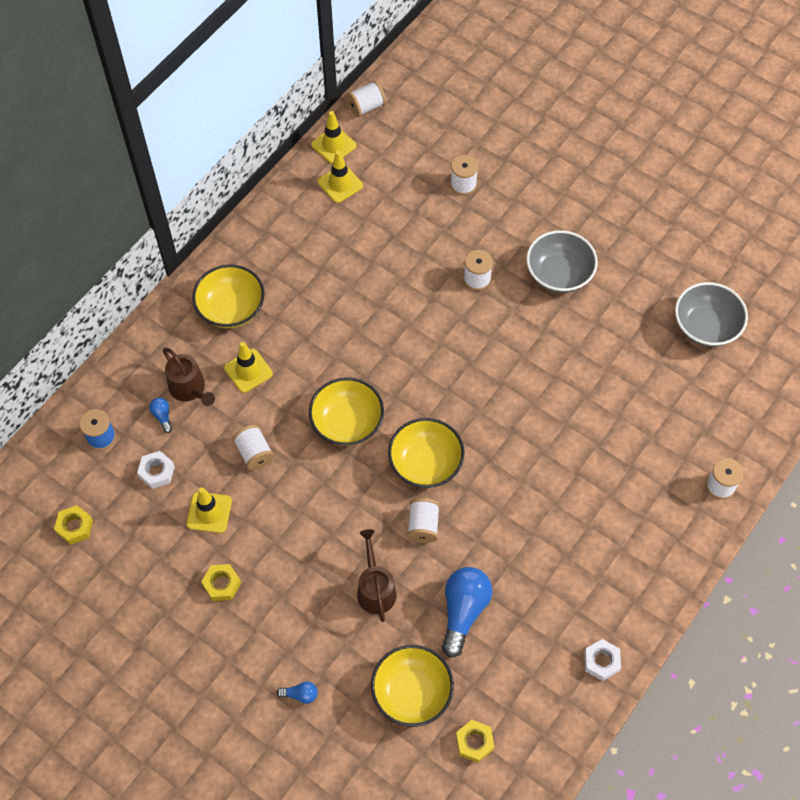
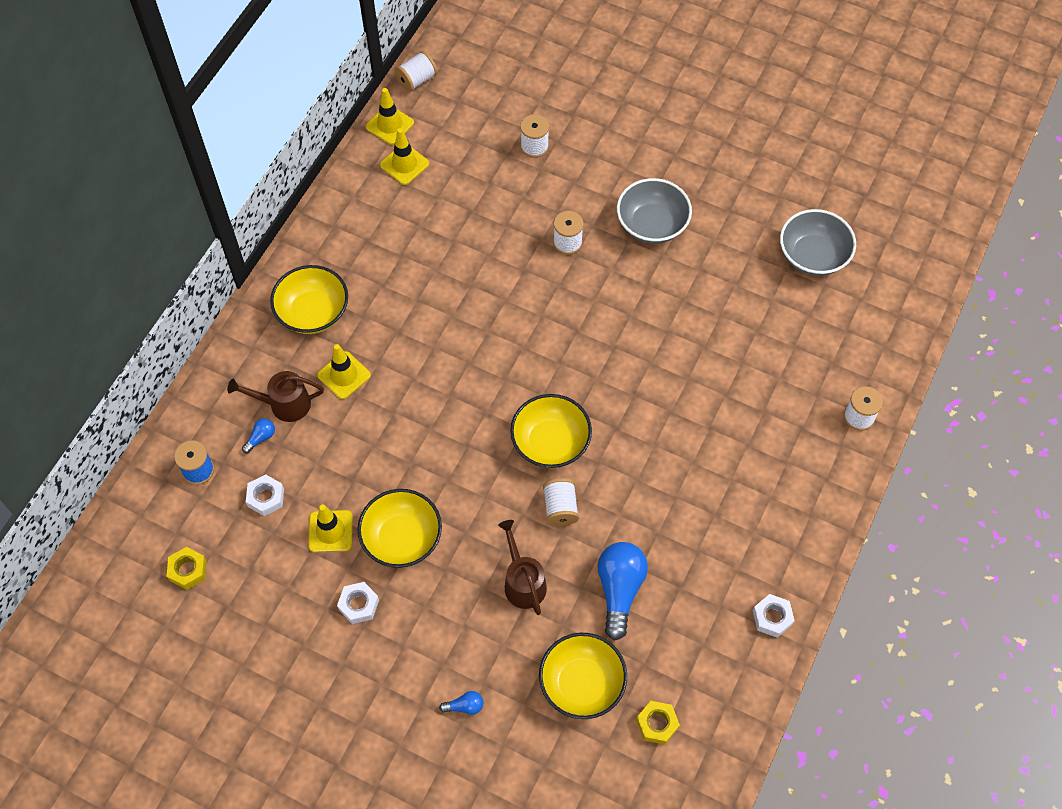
camera: 10 degrees left, 0 degrees up
(162, 416) = (261, 438): blue light bulb -> blue light bulb turned 75 degrees clockwise
(189, 389) = (284, 404): brown watering can -> brown watering can turned 135 degrees clockwise
(222, 584) = (359, 605): yellow nut -> white nut
(254, 453) = (367, 461): white spool -> none
(347, 423) = (459, 413): yellow bowl -> yellow bowl (402, 538)

